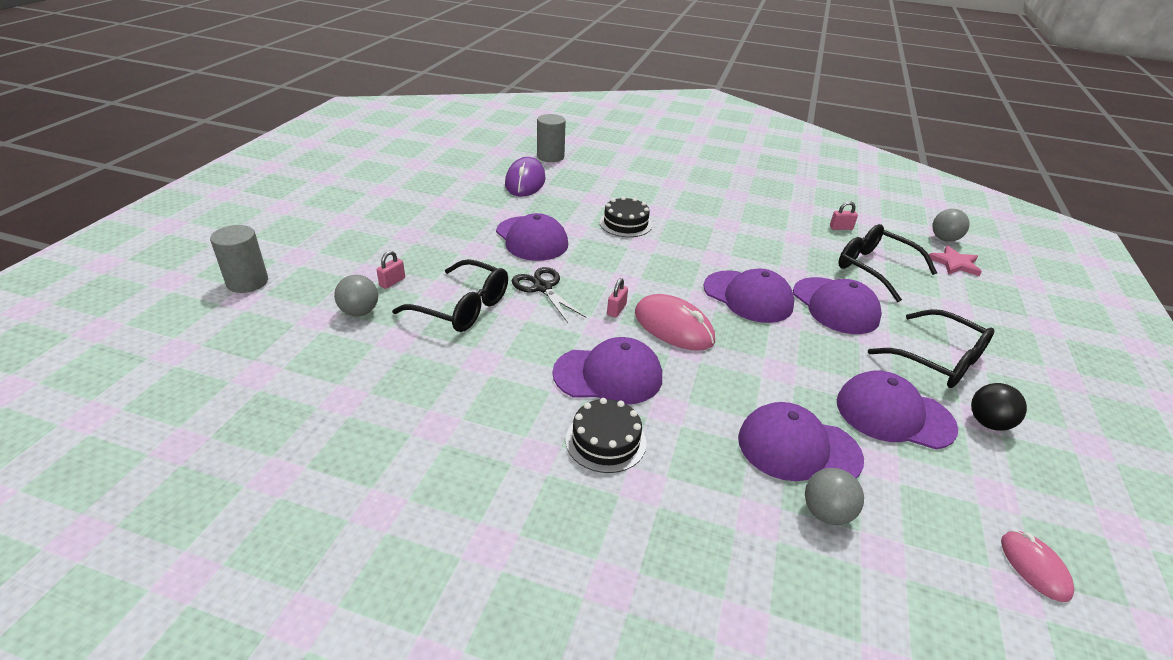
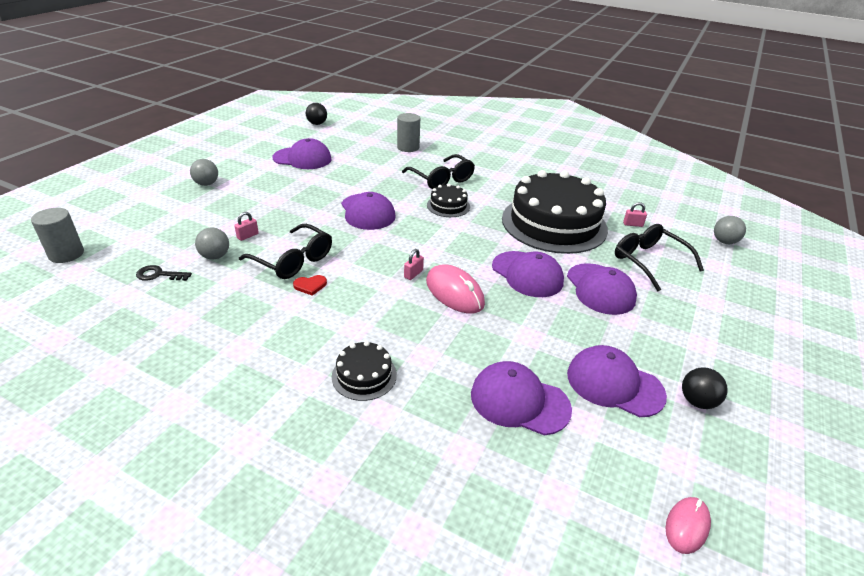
camera: 10 degrees right, 0 degrees up
(247, 282) = (143, 226): grey cylinder -> grey cylinder (66, 254)
(293, 343) = (159, 275): none -> black key
(427, 135) = (317, 124): none -> black ball
(496, 337) = (310, 286): none -> red heart
(525, 181) = (380, 166): purple mouse -> none
(542, 288) = (361, 251): black scissors -> none
(608, 375) = (386, 325): purple cap -> purple cap (302, 158)
(754, 234) = (554, 223): none -> black cake
(826, 513) = (521, 455): grey ball -> grey ball (206, 184)
(938, 360) = (674, 344): black glasses -> black glasses (442, 179)
(954, 263) = (725, 263): pink star -> none
(1034, 567) = (687, 526): pink mouse -> pink mouse turned 45 degrees clockwise

